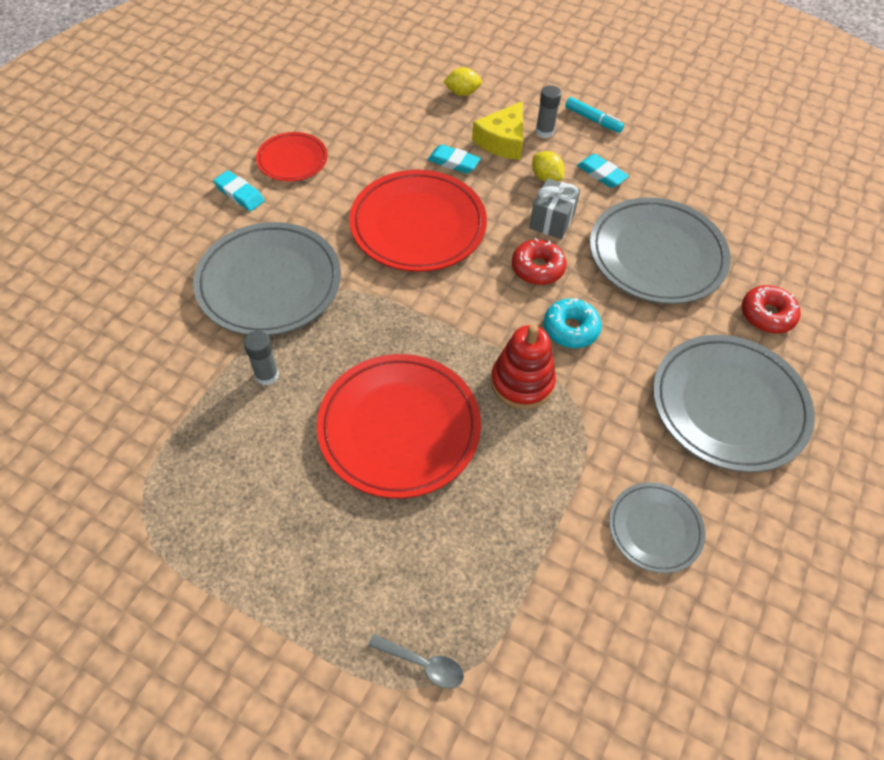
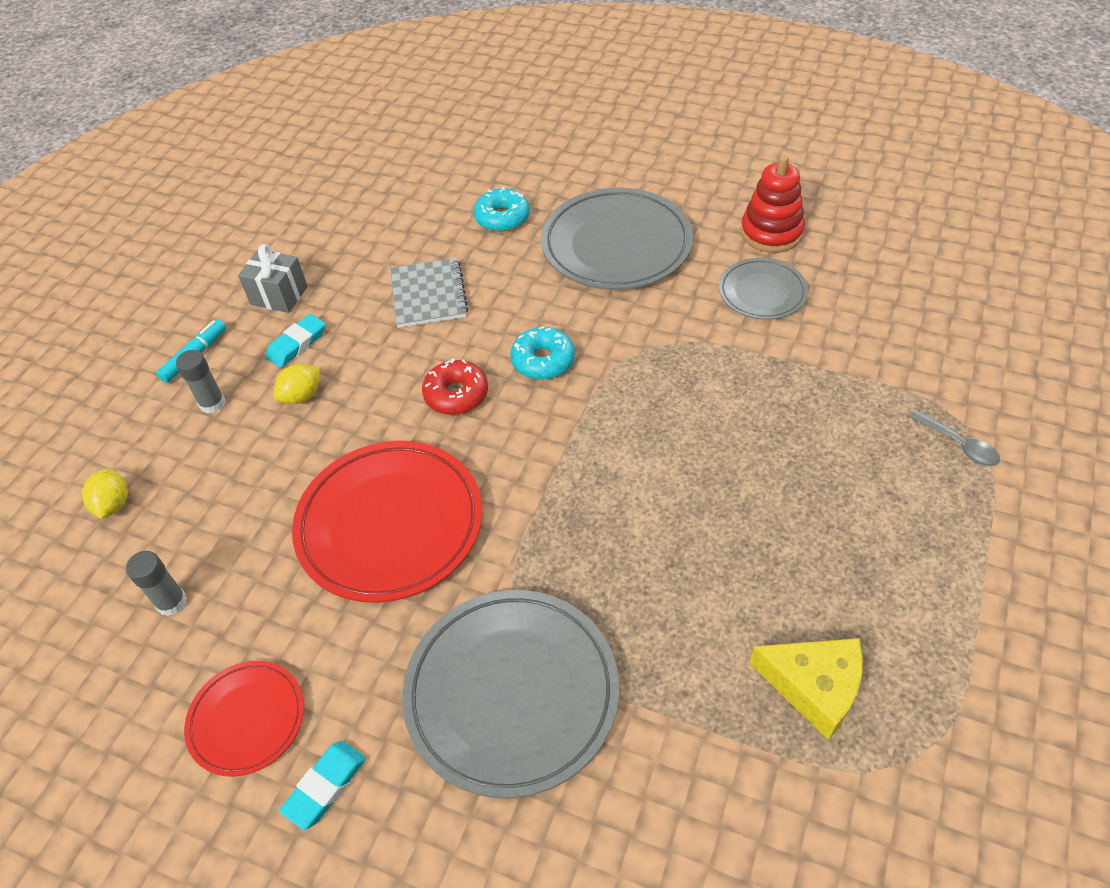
camera: 90 degrees left, 5 degrees down
(267, 375) = (669, 658): grey glue stick -> grey glue stick (172, 602)
(399, 428) = (710, 500): red plate -> none
(423, 664) = (958, 444): grey spoon -> grey spoon turned 120 degrees clockwise
(453, 162) = (266, 498): turquoise eraser -> none
(503, 141) = (226, 446): yellow cheese -> yellow cheese (814, 687)
(522, 382) = (623, 396): red stacking toy -> red stacking toy (771, 232)
(552, 221) = (378, 386): grey gift -> grey gift (279, 295)
(656, 255) = (428, 295): grey plate -> grey notebook
(767, 315) = (502, 217): red donut -> turquoise donut

